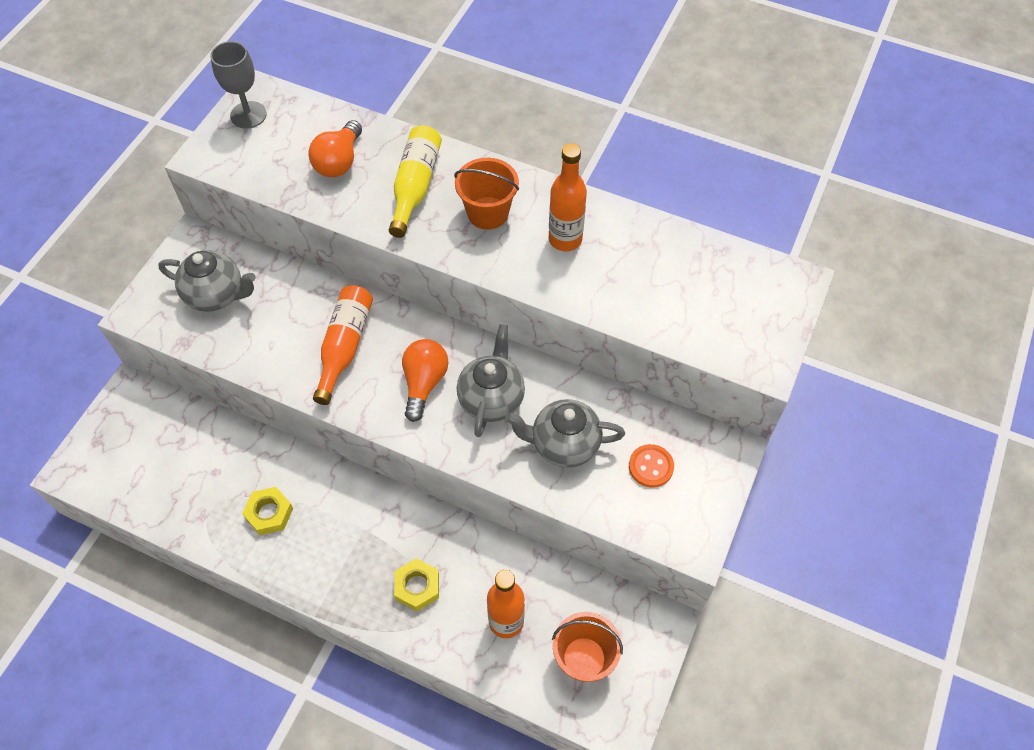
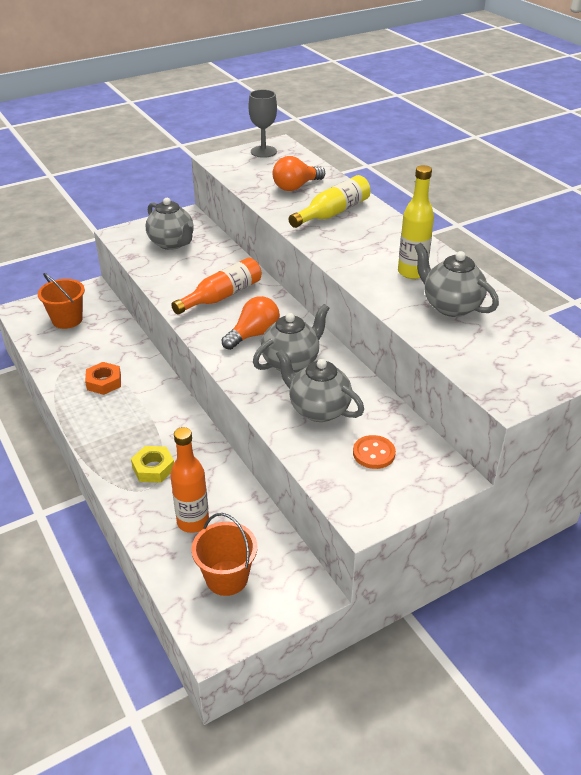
camera: 35 degrees right, 20 degrees down
(269, 513) = (104, 382): yellow nut -> orange nut
(488, 213) = (369, 241): orange bucket -> orange bucket (67, 320)
(565, 239) = (412, 272): orange bottle -> yellow bottle
(635, 270) = (450, 306): none -> grey teapot

